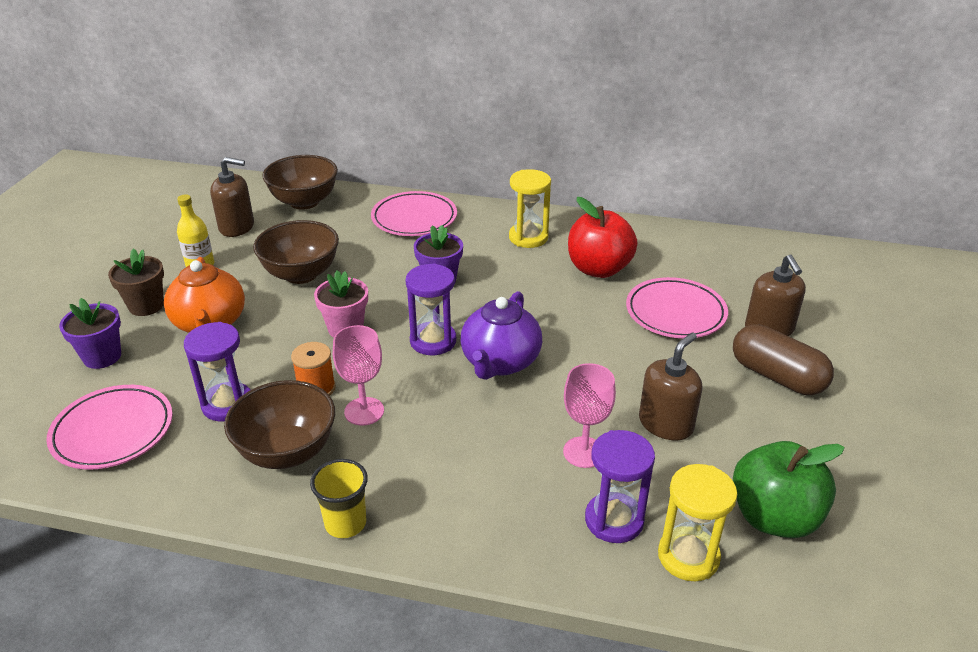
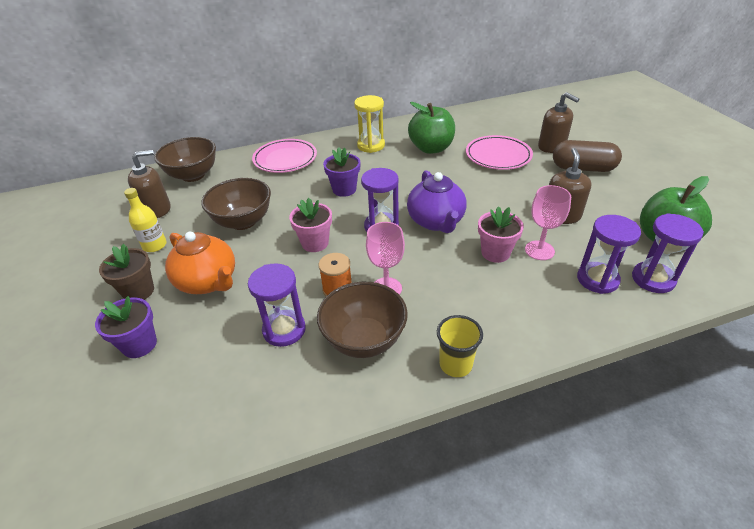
camera: 30 degrees left, 5 degrees up
(113, 431) = (211, 394): pink plate -> none
(527, 430) = (495, 253): none -> pink flower pot
(599, 269) = (431, 148): red apple -> green apple
(688, 556) = (653, 279): yellow hourglass -> purple hourglass

